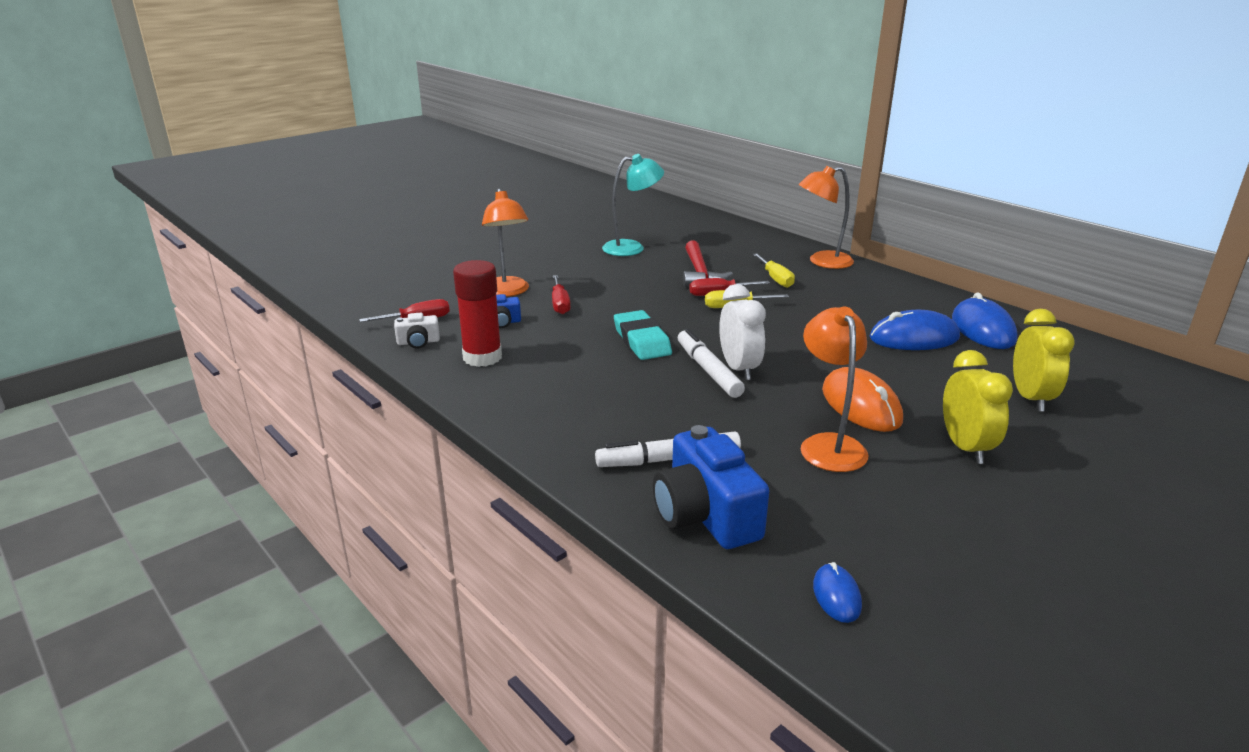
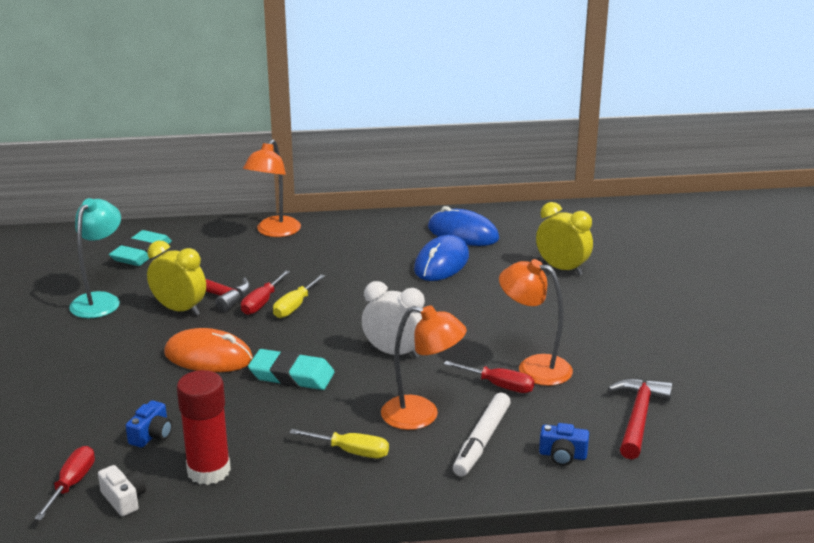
camera: 55 degrees left, 0 degrees up
(418, 342) = (124, 499): white camera -> white camera turned 60 degrees counterclockwise
(507, 292) = (88, 407): orange lamp -> orange lamp (421, 415)
(560, 304) = (161, 388): red screwdriver -> red screwdriver (499, 386)
(706, 515) = (562, 455): blue camera -> blue camera, size x0.49
(708, 370) = (380, 367): white marker -> none
(709, 236) = (141, 253): none -> turquoise eraser
(775, 279) = (273, 266): yellow screwdriver -> yellow screwdriver (351, 452)
(836, 595) = (683, 444): blue mouse -> none
(840, 543) = (638, 417): none -> red hammer
(861, 405) = (501, 330): orange mouse -> orange mouse (208, 357)
(965, 448) = (589, 321): yellow clock -> yellow clock (179, 309)

